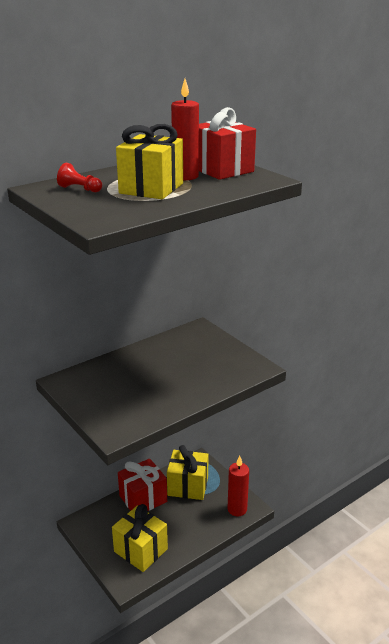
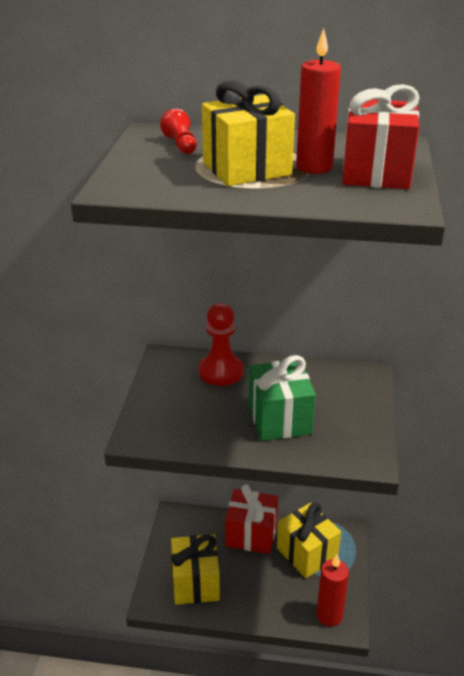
camera: 45 degrees right, 5 degrees up
(112, 369) = (221, 371): none -> red pawn
(185, 375) = (279, 419): none -> green gift

